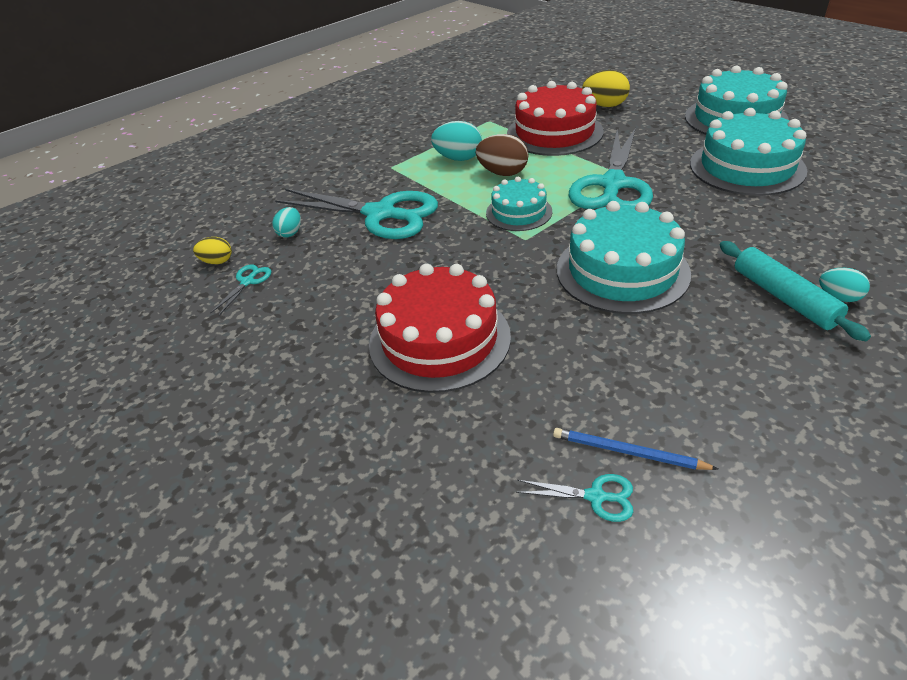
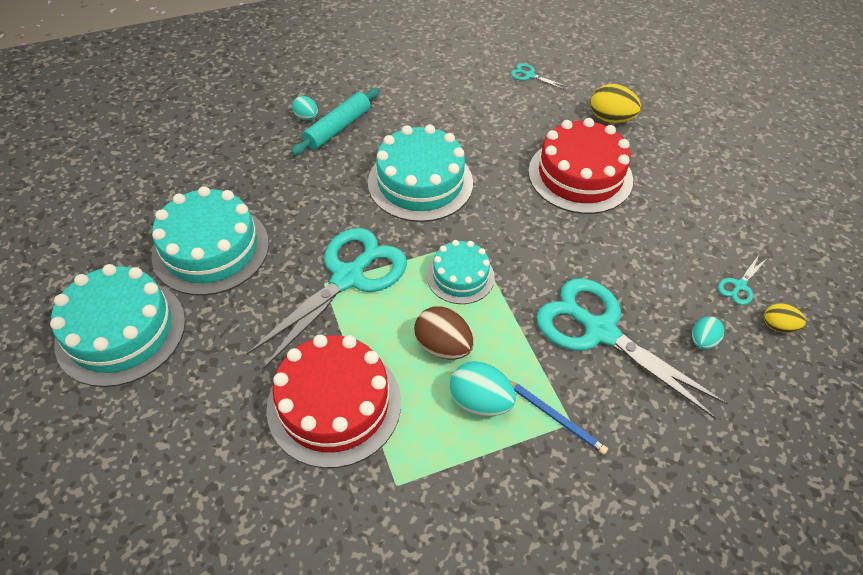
camera: 165 degrees left, 10 degrees up
(604, 105) = (222, 443): yellow egg -> yellow egg (610, 119)
(628, 452) = (501, 86): blue pencil -> blue pencil (555, 417)
(783, 298) = (338, 128): turquoise rolling pin -> turquoise rolling pin turned 45 degrees clockwise

